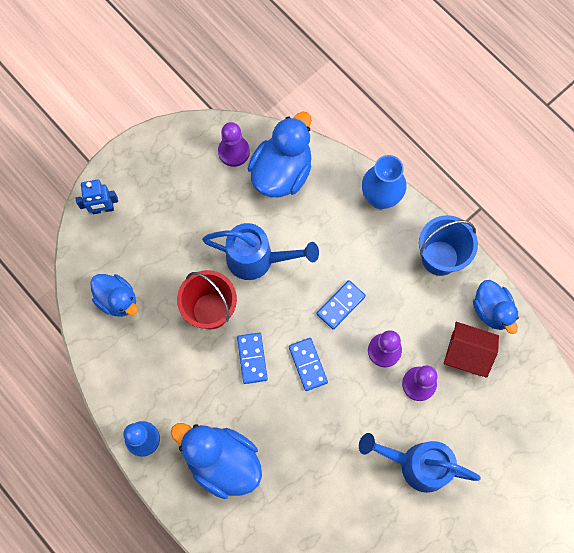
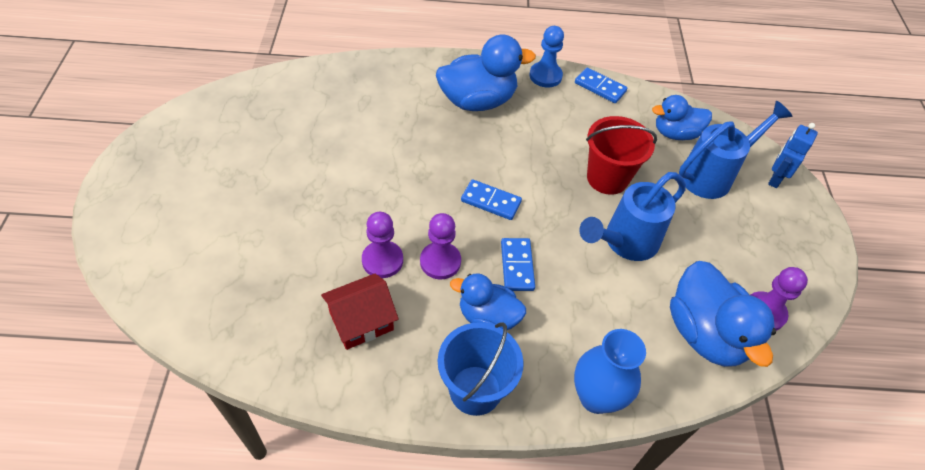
camera: 130 degrees right, 20 degrees down
(252, 358) = (537, 172): blue domino -> blue domino (600, 87)
(416, 464) = (327, 202): blue watering can -> blue watering can (713, 175)
(492, 310) = (372, 384): blue duck -> blue duck (488, 317)

